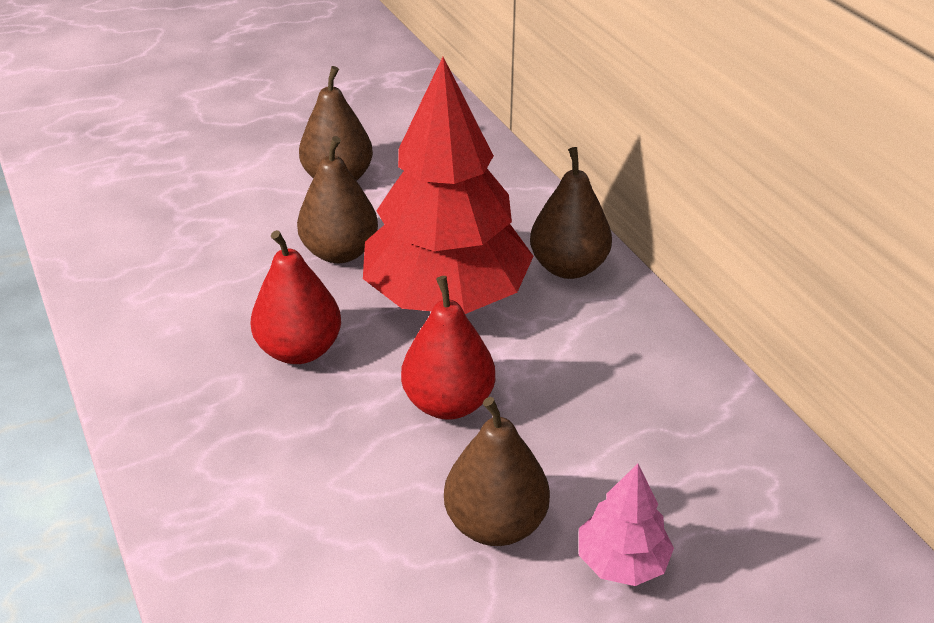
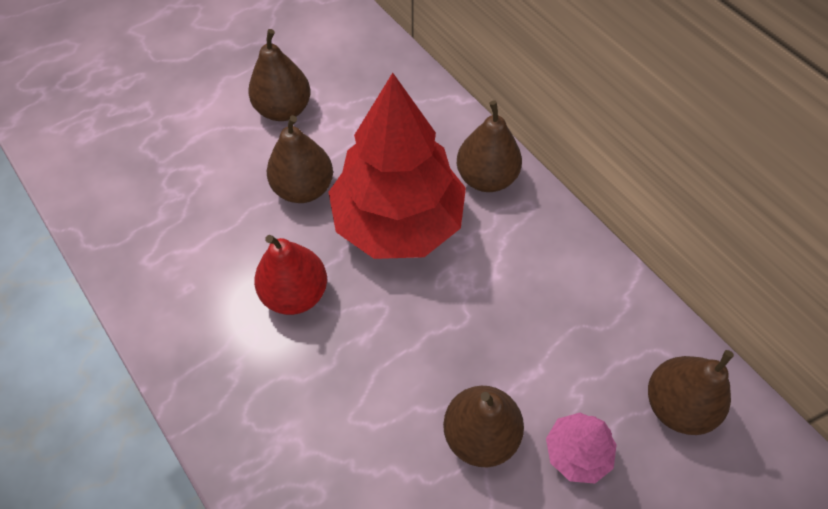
camera: 10 degrees left, 20 degrees up
(448, 403) = (422, 327): red pear -> none
(772, 529) = (677, 405): none -> brown pear

